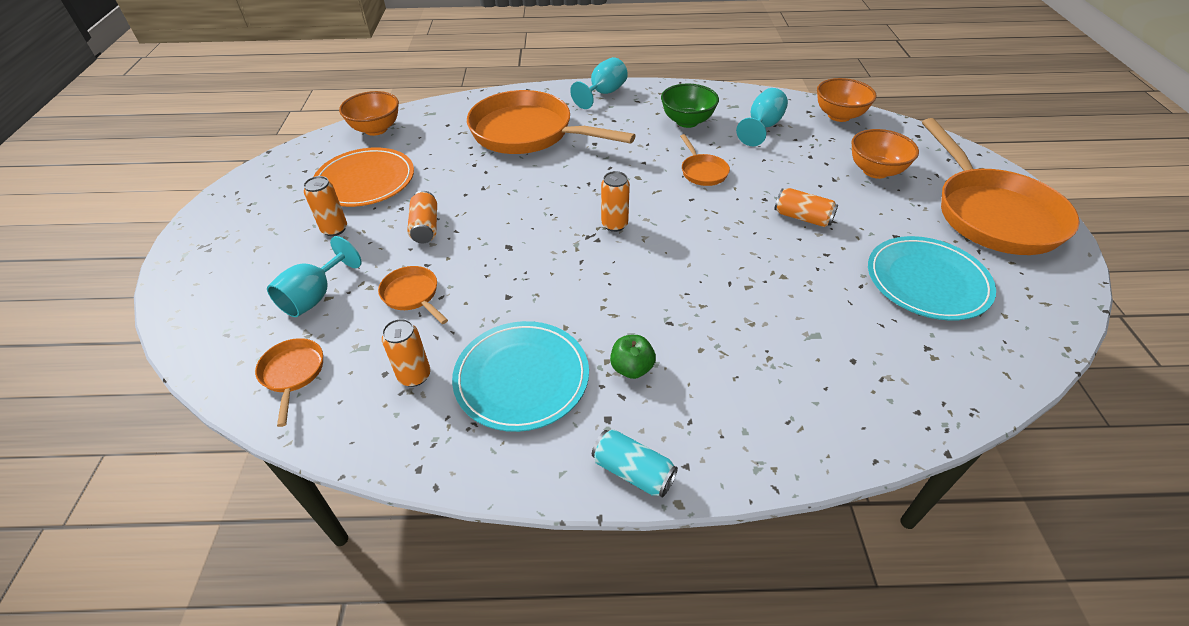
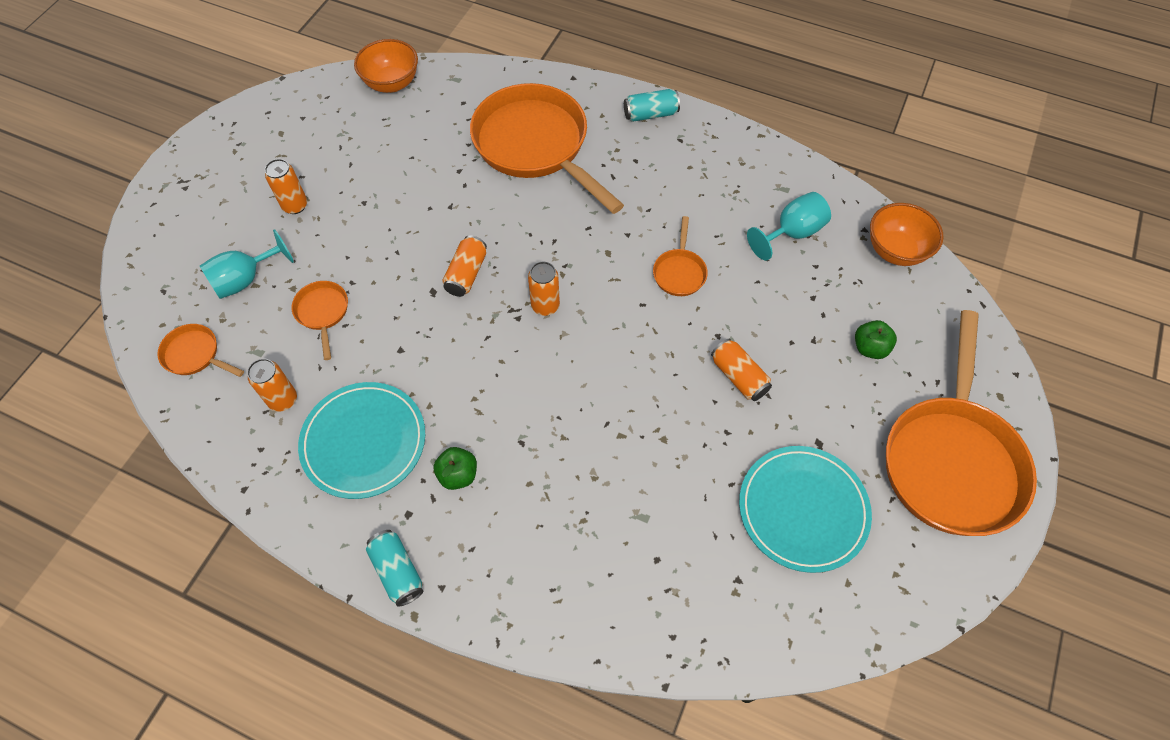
camera: 25 degrees right, 15 degrees up
(293, 374) = (195, 355): orange pan -> orange pan turned 75 degrees counterclockwise
(365, 181) = (349, 153): orange plate -> none
(425, 227) = (373, 236): orange can -> orange can (466, 274)
(603, 93) = (650, 114): turquoise goblet -> turquoise can
(687, 121) = (713, 192): green bowl -> none
(875, 171) = (869, 348): orange bowl -> green apple

